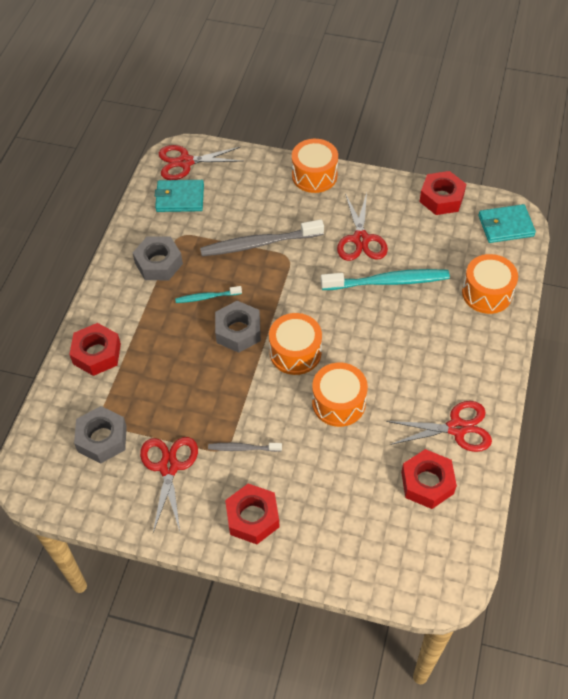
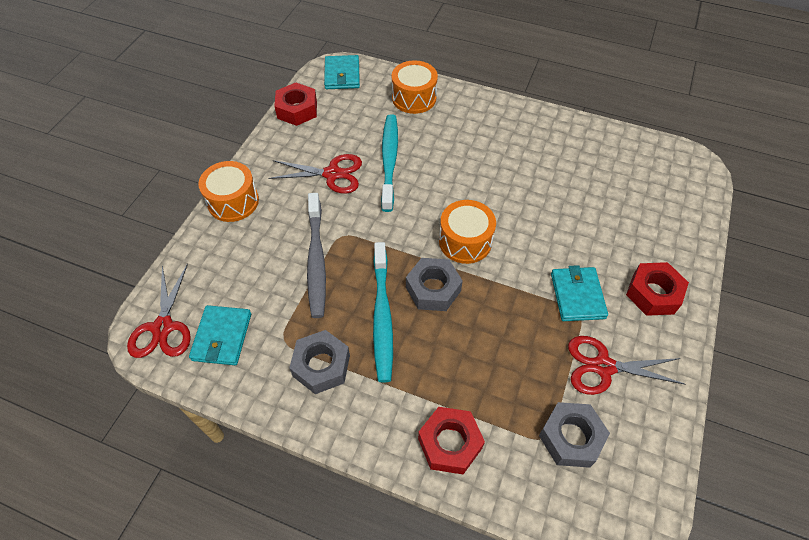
camera: 85 degrees left, 0 degrees up
(207, 297) = (382, 316): turquoise toothbrush -> turquoise toothbrush, size x1.94
(243, 448) = (577, 296): grey toothbrush -> turquoise wallet
(338, 403) = (525, 213): orange drum -> none
(427, 483) = (605, 163): red nut -> none
(456, 428) = (551, 137): red scissors -> none

